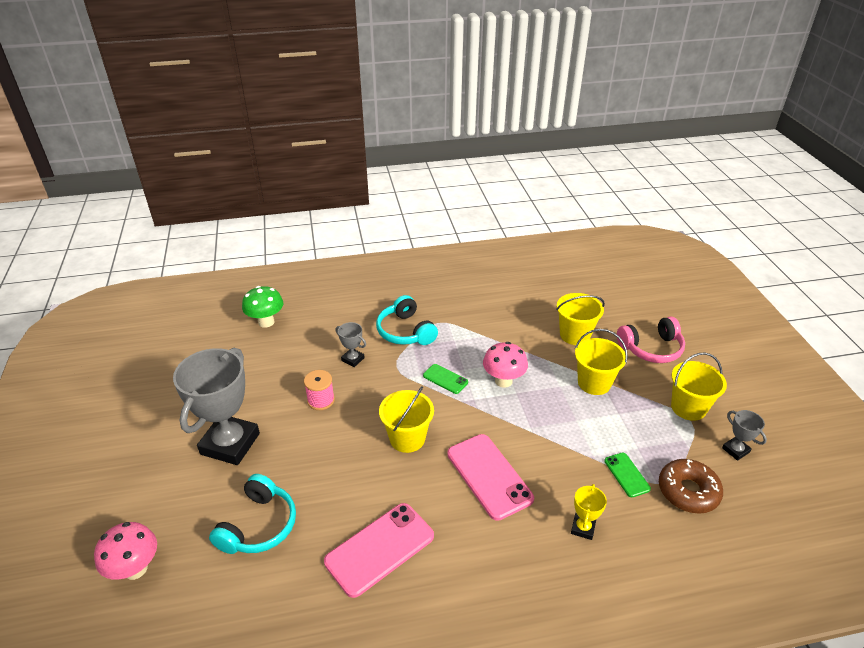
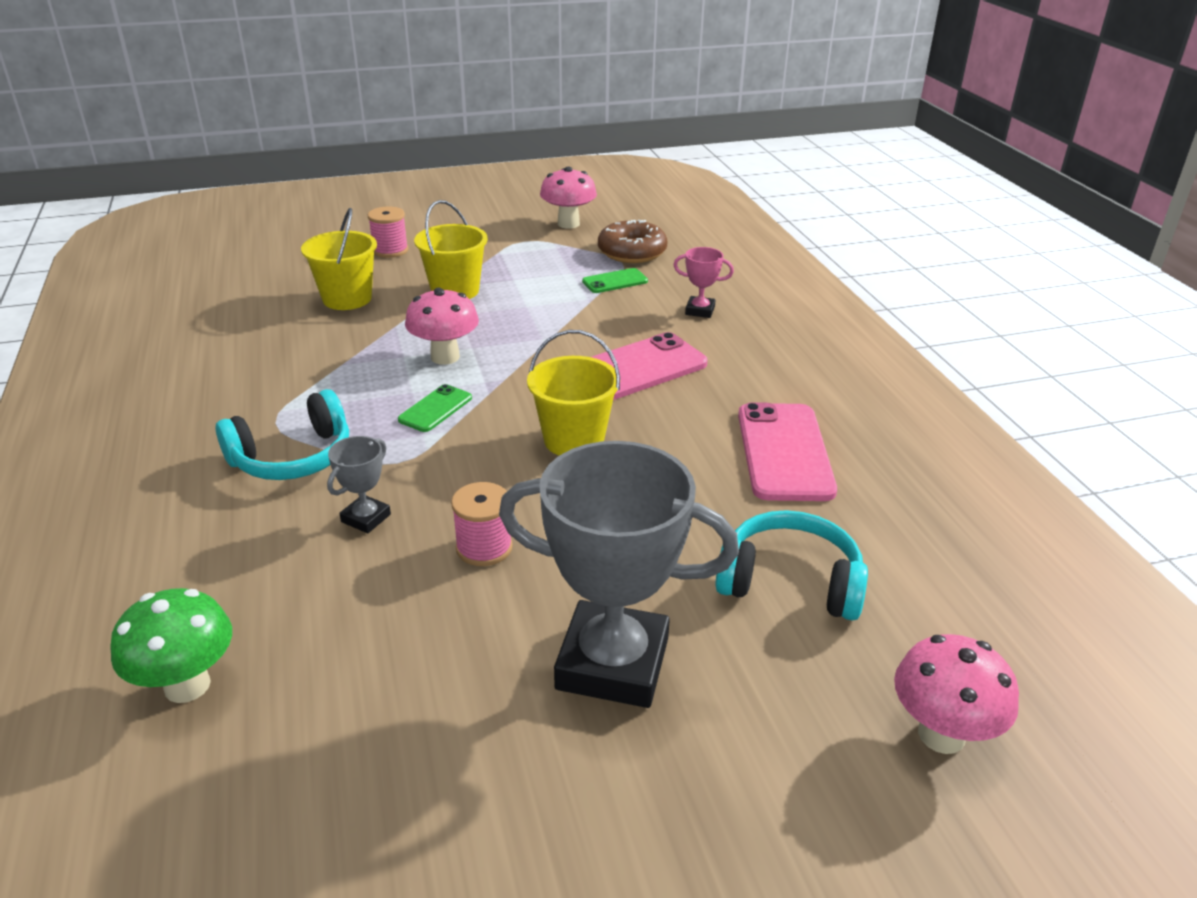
camera: 95 degrees left, 5 degrees down
(379, 548) = (784, 452): pink phone -> pink phone turned 45 degrees clockwise
(583, 528) = (700, 310): yellow trophy -> pink trophy
(651, 349) = (390, 250): pink headphones -> pink spool
(688, 407) = (503, 240): yellow bucket -> none
(735, 450) = (568, 224): grey trophy -> pink mushroom

